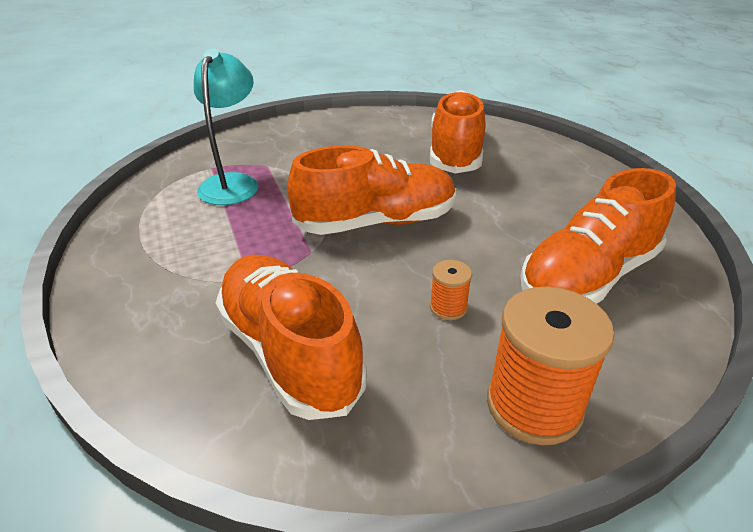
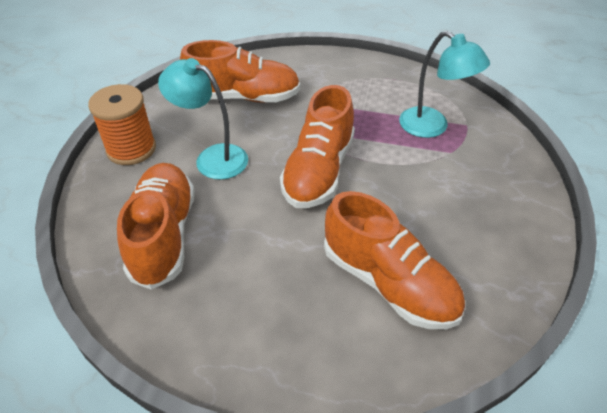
camera: 125 degrees right, 10 degrees up
(448, 307) = (212, 158): orange spool -> turquoise lamp

